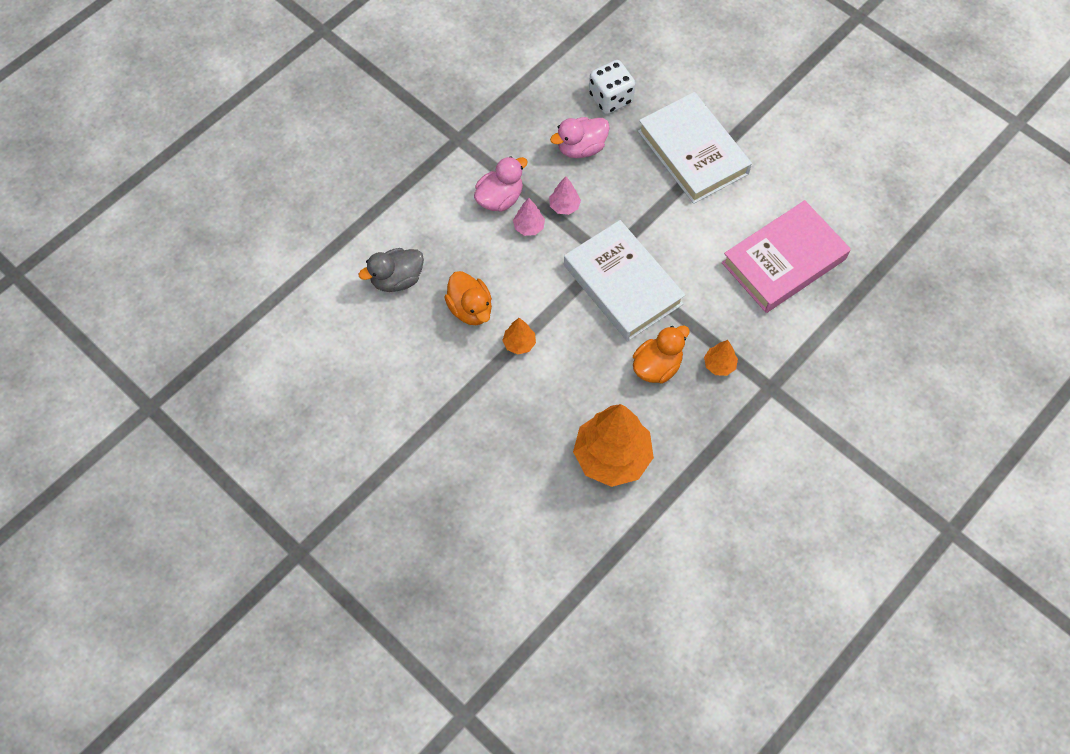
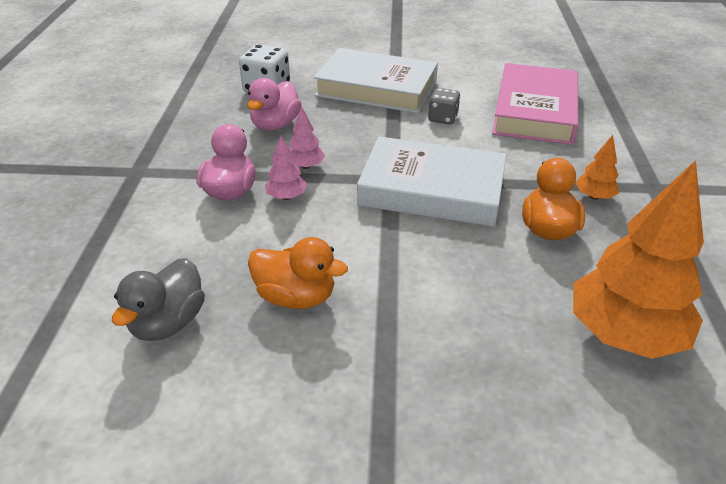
camera: 40 degrees left, 25 degrees down
(519, 343) = (390, 294): orange tree -> none
(705, 221) = (442, 118): none -> grey dice

